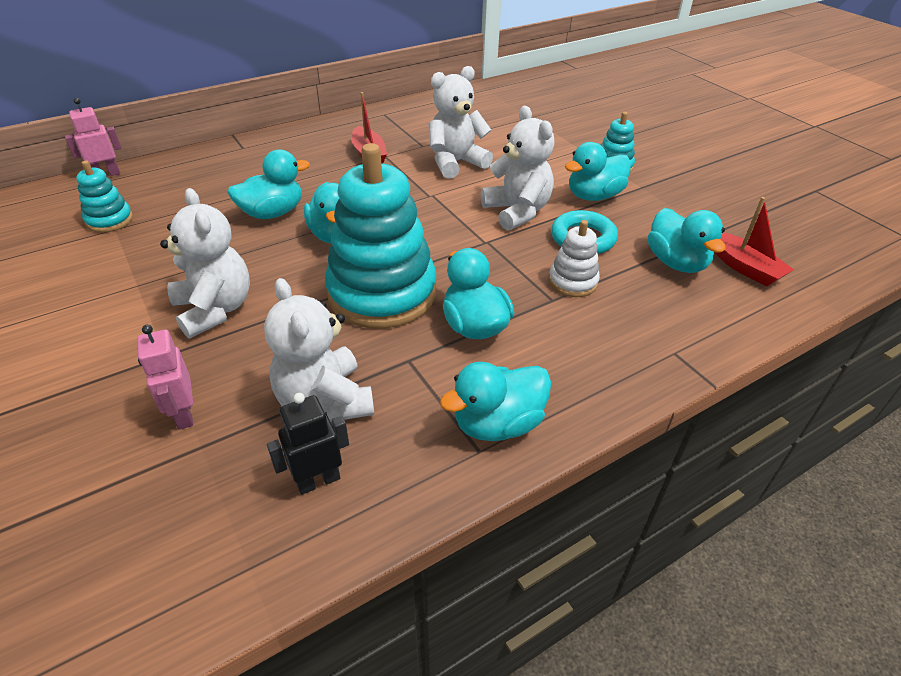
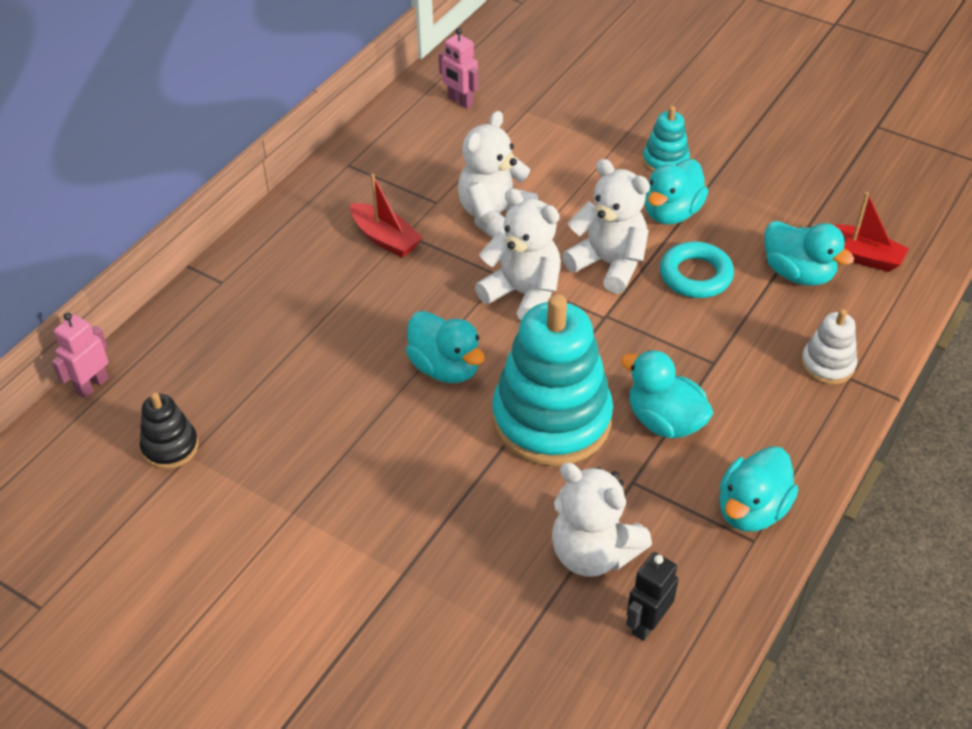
camera: 25 degrees left, 5 degrees up
(109, 220) = (170, 447): turquoise stacking toy -> black stacking toy
(183, 414) = (479, 620): pink robot -> pink robot (460, 101)
(215, 309) = (403, 506): white teddy bear -> white teddy bear (523, 294)
(272, 213) = (350, 365): turquoise duck -> none
(573, 282) = (719, 334): white stacking toy -> white stacking toy (827, 365)

